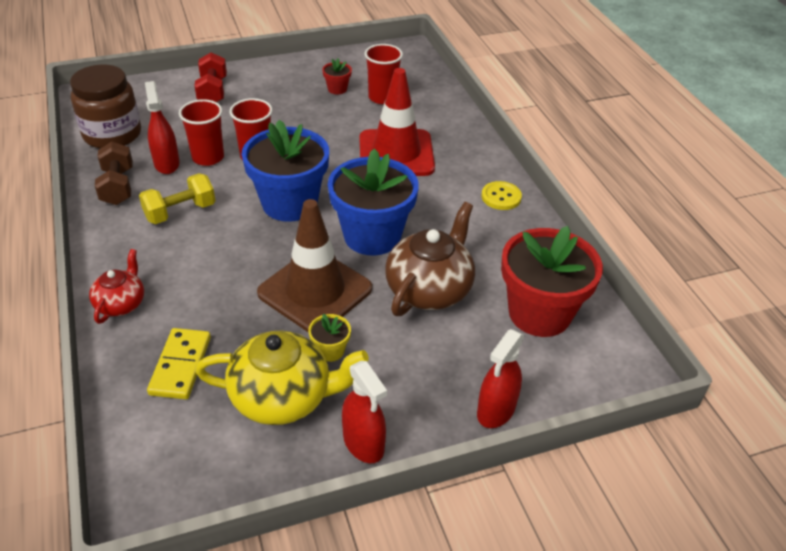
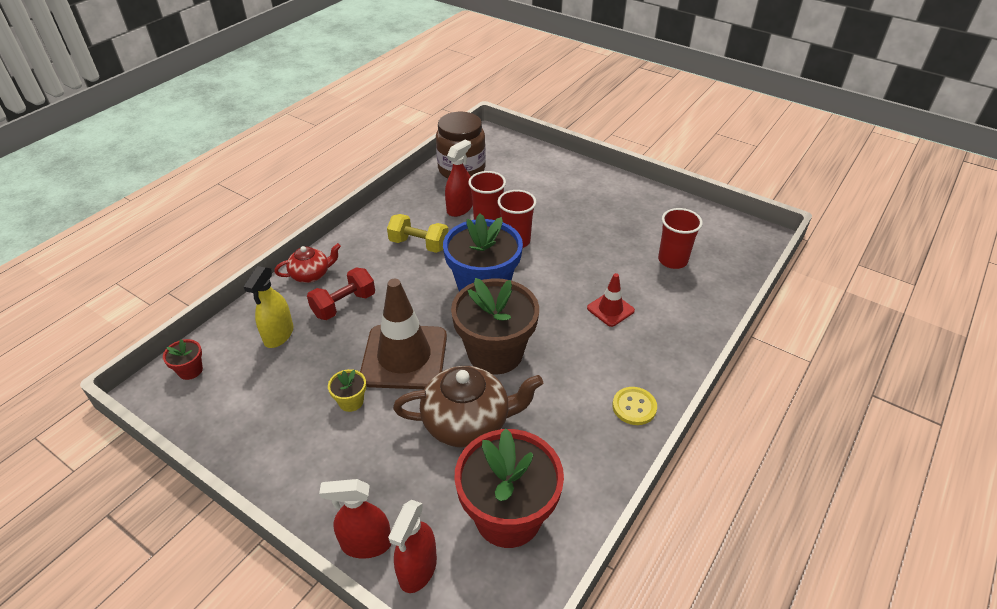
camera: 55 degrees right, 0 degrees up
(117, 186) = (414, 204): brown dumbbell -> none
(181, 366) = (278, 335): yellow domino -> yellow spray bottle
(213, 91) = (561, 178): red dumbbell -> red dumbbell (344, 305)
(283, 397) = (287, 403): yellow teapot -> none
(337, 89) = (648, 231): red flower pot -> red flower pot (190, 370)
(363, 443) = (274, 474): red spray bottle -> red spray bottle (417, 569)
(372, 236) = (495, 353): blue flower pot -> brown flower pot
(396, 153) = (610, 309): red traffic cone -> red traffic cone, size x0.49

